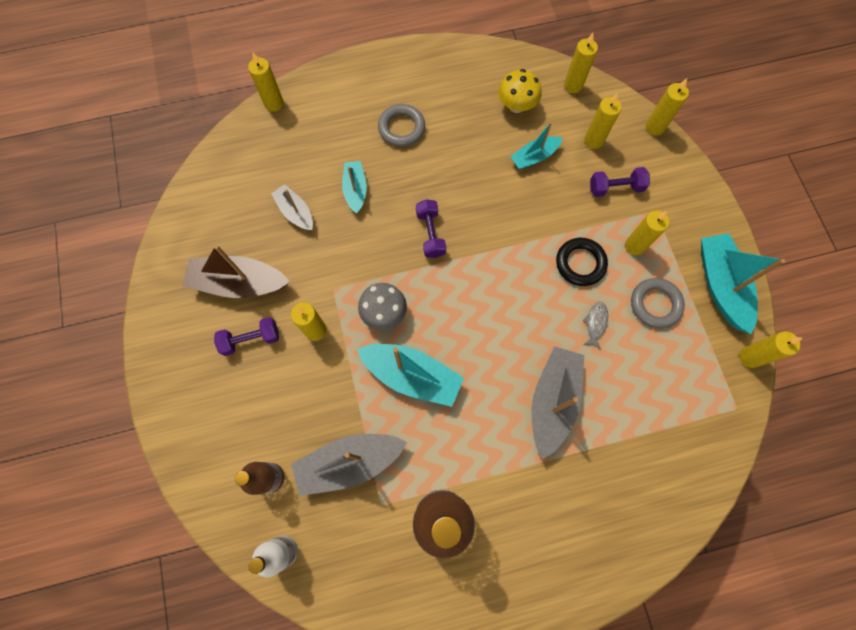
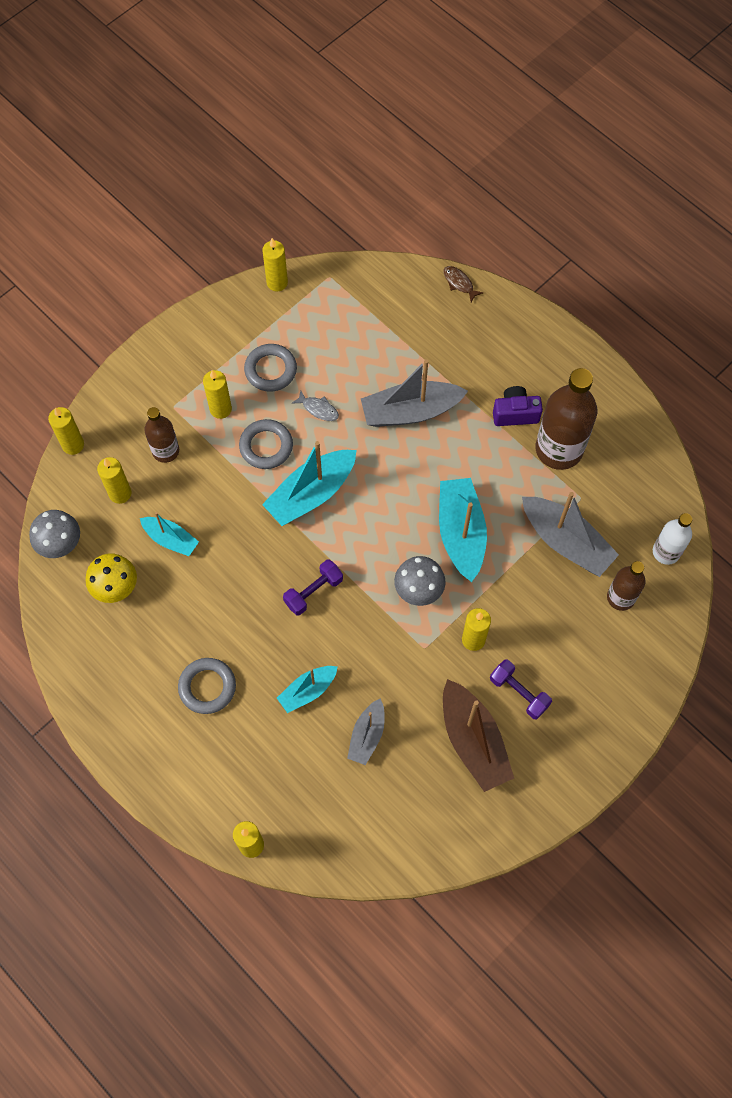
camera: 120 degrees left, 5 degrees down
(500, 498) = (515, 413): none -> purple camera
(573, 85) = (59, 543): yellow candle -> grey mushroom
(580, 263) = (266, 446): black ring -> grey ring
(595, 323) = (318, 409): grey fish -> grey fish turned 135 degrees counterclockwise
(615, 188) = (165, 451): purple dumbbell -> brown bottle
(674, 534) = (459, 283): none -> brown fish
(720, 286) = (221, 326): turquoise boat -> turquoise boat (311, 493)

